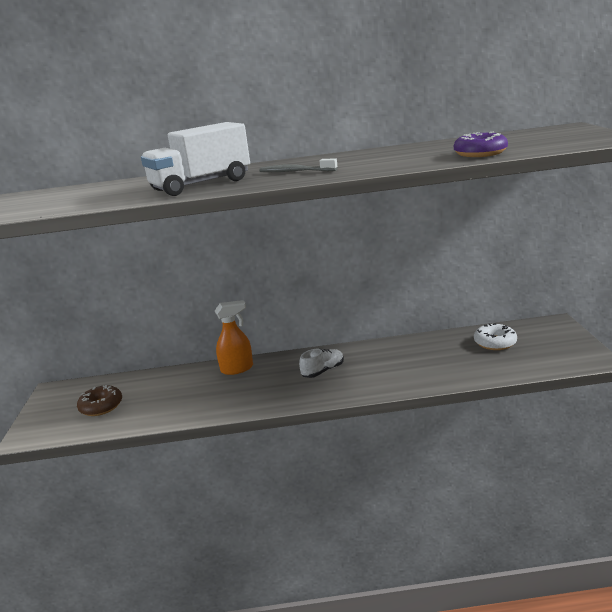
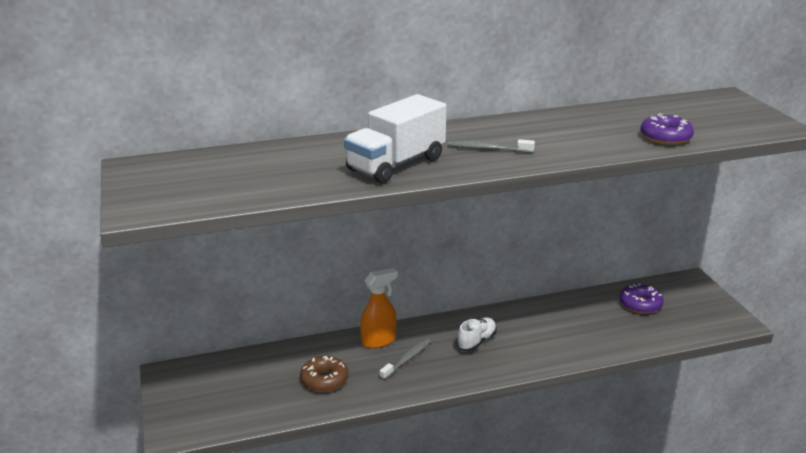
camera: 15 degrees left, 5 degrees up
(101, 406) = (242, 392): brown donut -> brown donut (324, 380)
(253, 384) = (407, 359): none -> grey toothbrush
(495, 342) = (640, 304): white donut -> purple donut

